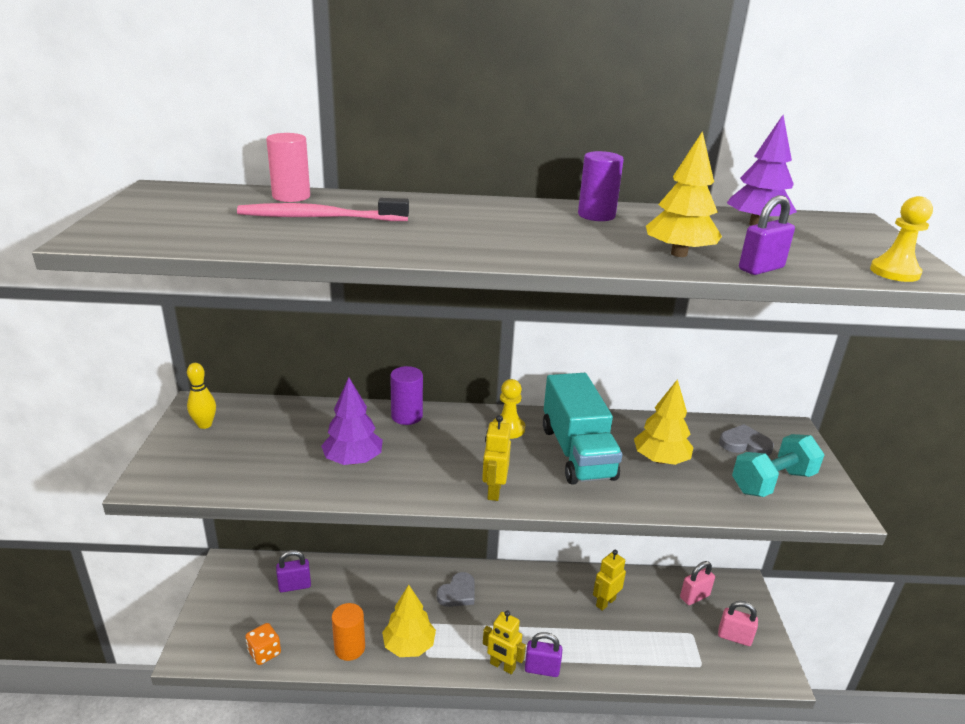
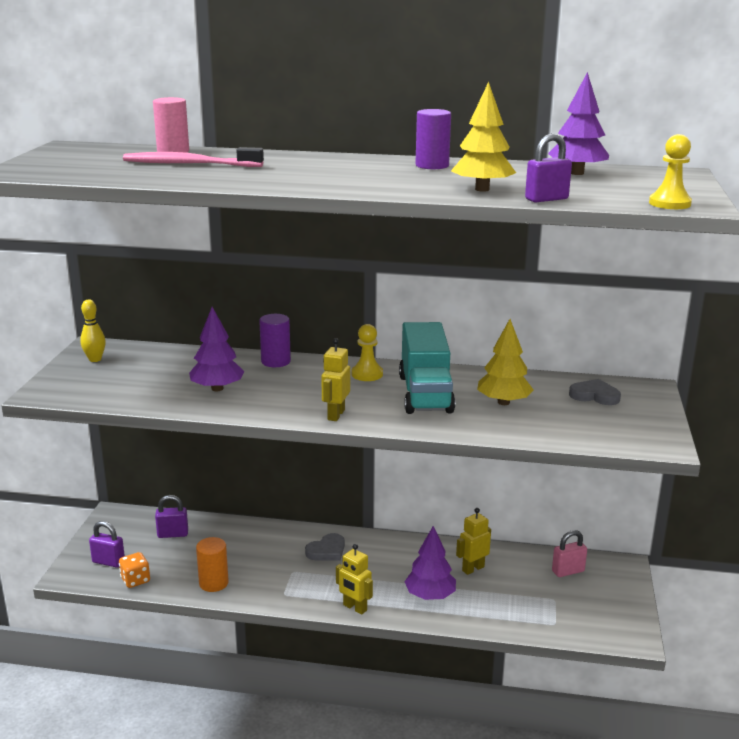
camera: 10 degrees right, 5 degrees down
(409, 645) = (269, 586): yellow tree -> none
(542, 669) = (392, 613): purple padlock -> purple padlock (108, 562)
(573, 641) = (430, 596): none -> purple tree
(734, 637) = (598, 605): pink padlock -> none
(772, 482) = (606, 423): turquoise dumbbell -> none

